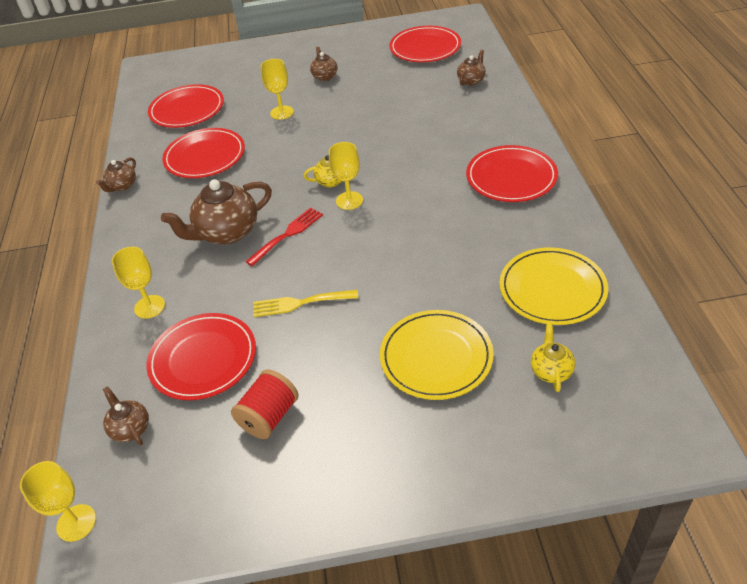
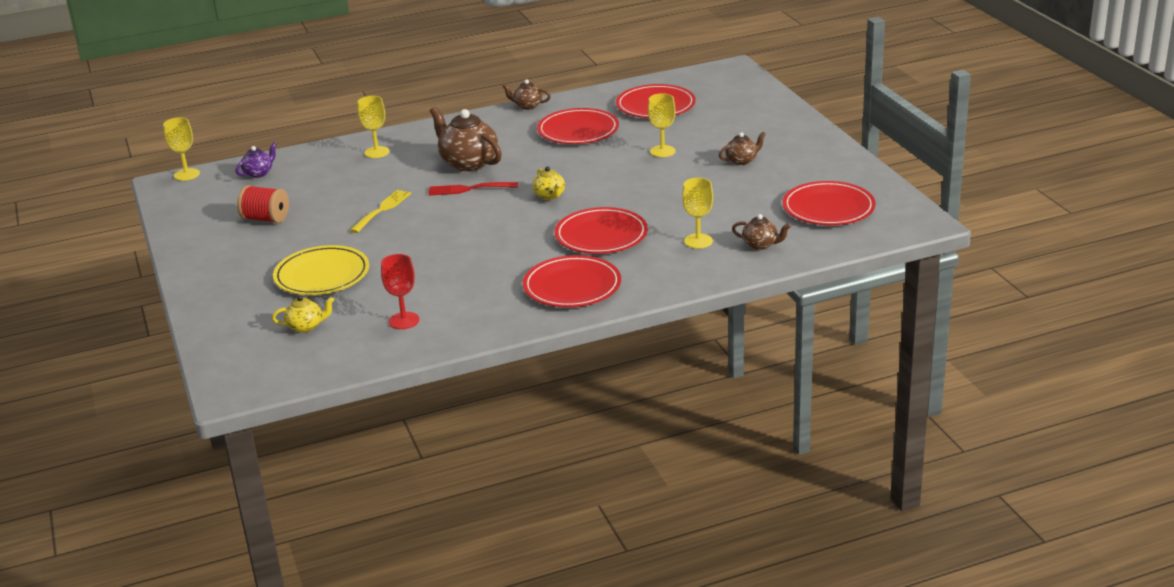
camera: 75 degrees right, 15 degrees down
(130, 428) = (258, 173): brown teapot -> purple teapot
(203, 359) = (322, 184): red plate -> red plate (601, 235)
(287, 234) = (468, 189): red fork -> red fork turned 150 degrees clockwise
(300, 303) = (382, 209): yellow fork -> yellow fork turned 45 degrees clockwise
(349, 200) = (521, 209): yellow goblet -> yellow goblet (698, 241)
(552, 289) = (404, 321): yellow plate -> red goblet

